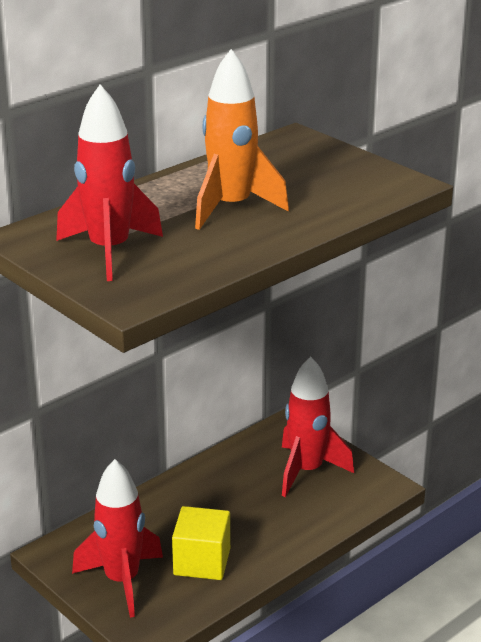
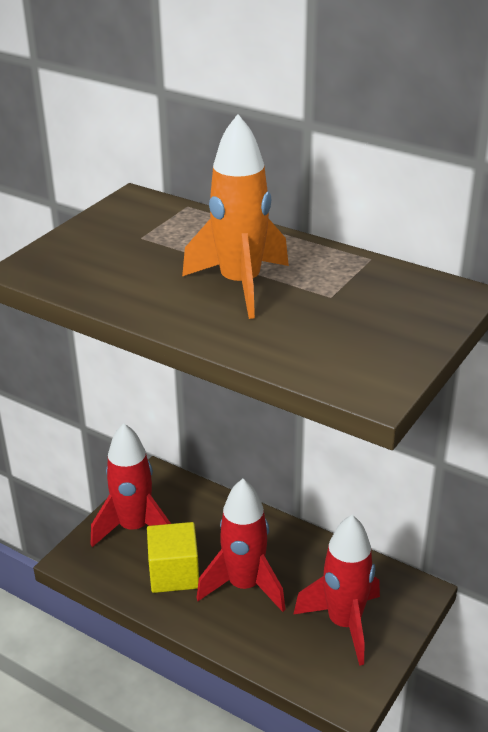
camera: 75 degrees right, 5 degrees up
(109, 251) = (119, 242): red rocket -> red rocket (244, 586)

